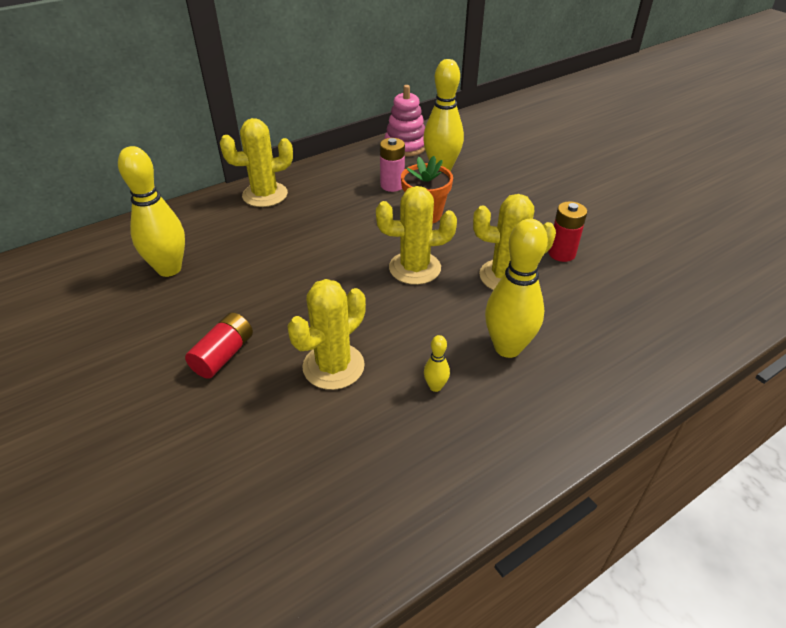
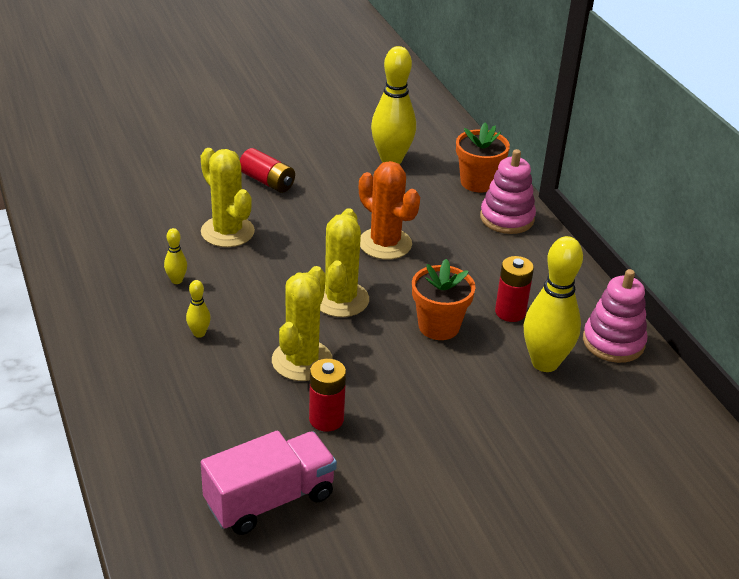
camera: 100 degrees right, 5 degrees down
(208, 213) = (477, 182): none -> orange flower pot
(265, 195) = (507, 218): yellow cactus -> pink stacking toy
(322, 254) = (385, 244): none -> orange cactus
(392, 185) = (510, 312): pink battery -> red battery
(507, 347) = (199, 333): yellow bowling pin -> yellow bowling pin, size x0.44
(658, 266) = (270, 500): none -> pink truck

